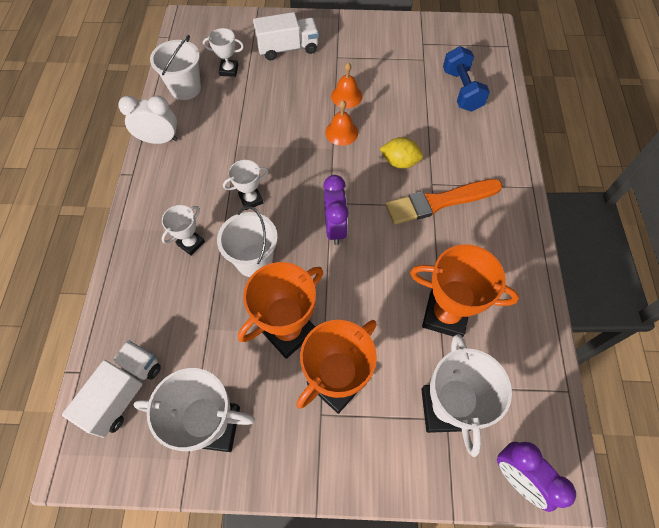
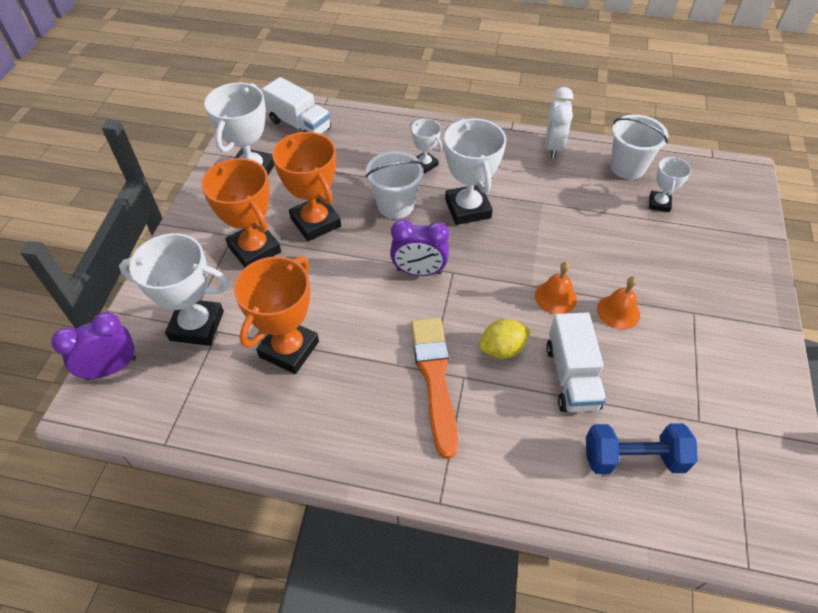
camera: 100 degrees right, 10 degrees down
(251, 199) = (468, 208): white trophy -> white trophy, size x1.85
(288, 49) = (704, 261): white truck -> white truck (571, 376)
(399, 162) = (502, 349): yellow lemon -> yellow lemon turned 45 degrees clockwise

